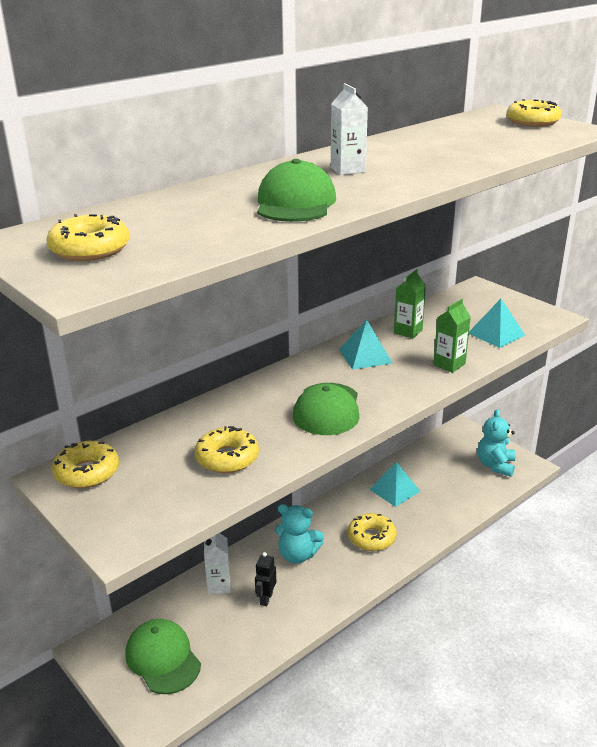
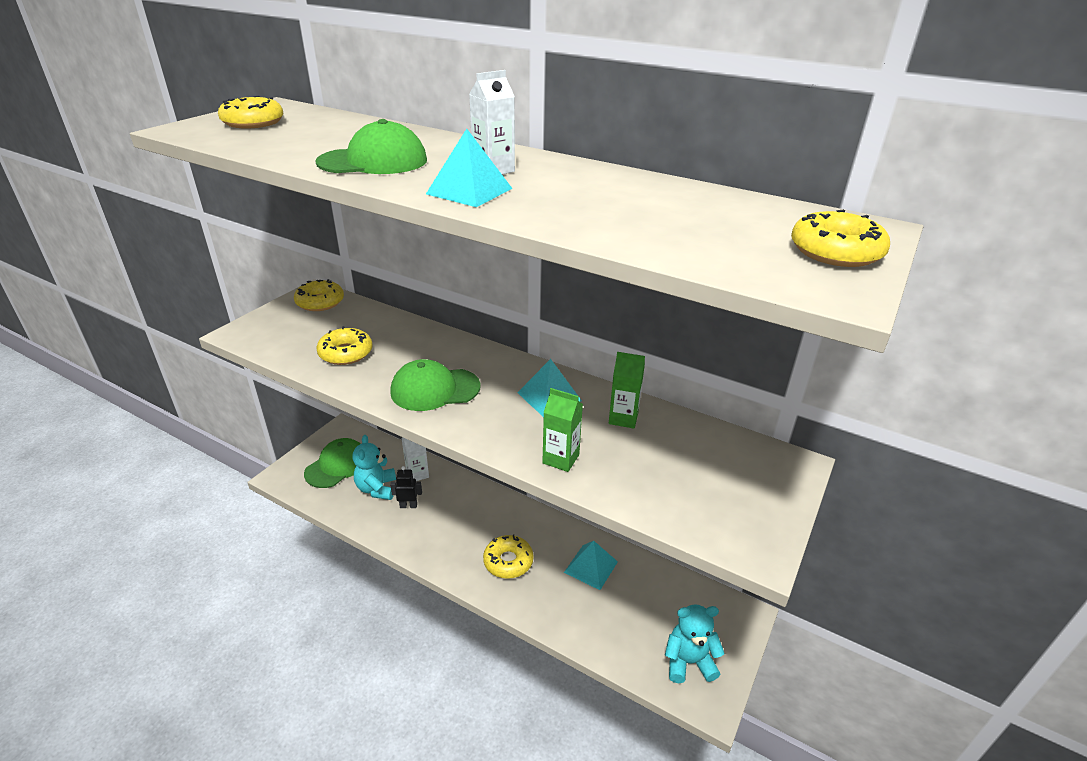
camera: 70 degrees right, 5 degrees up
(297, 555) = (467, 513): turquoise teddy bear -> turquoise teddy bear (377, 489)
(496, 334) = (664, 492): turquoise pyramid -> turquoise pyramid (469, 191)

